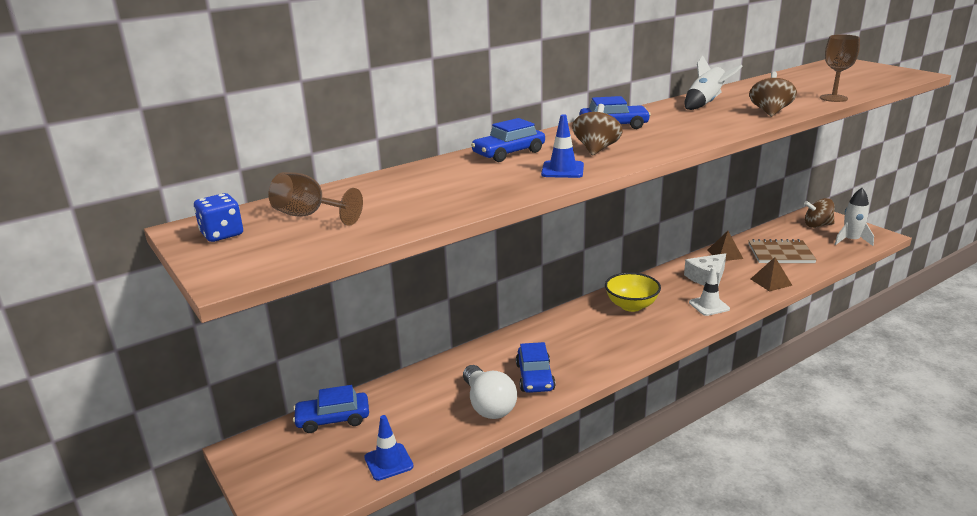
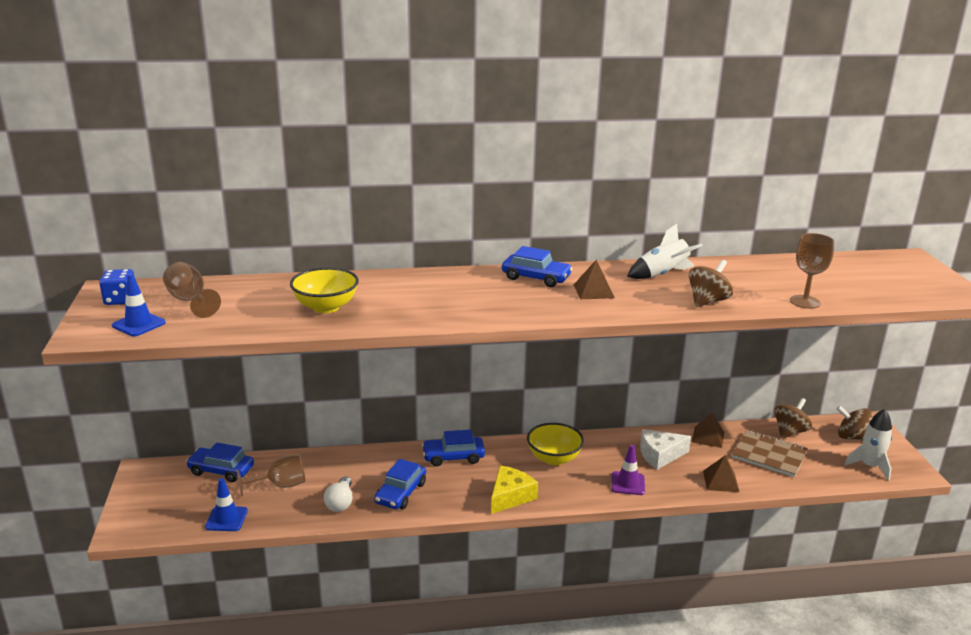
camera: 25 degrees right, 0 degrees up
(411, 411) = (280, 485): none -> brown goblet
(465, 187) = (326, 307): none -> yellow bowl
(488, 405) = (340, 502): white light bulb -> white light bulb, size x0.66
(508, 153) = (406, 283): blue car -> blue car (453, 457)
(562, 170) = (421, 312): blue traffic cone -> blue traffic cone (139, 324)
(596, 149) = (480, 299): brown spinning top -> brown spinning top (789, 432)
(631, 347) = (510, 496): none -> yellow cheese
(675, 124) = (593, 291): none -> brown pyramid
(709, 306) = (628, 483): white traffic cone -> purple traffic cone

